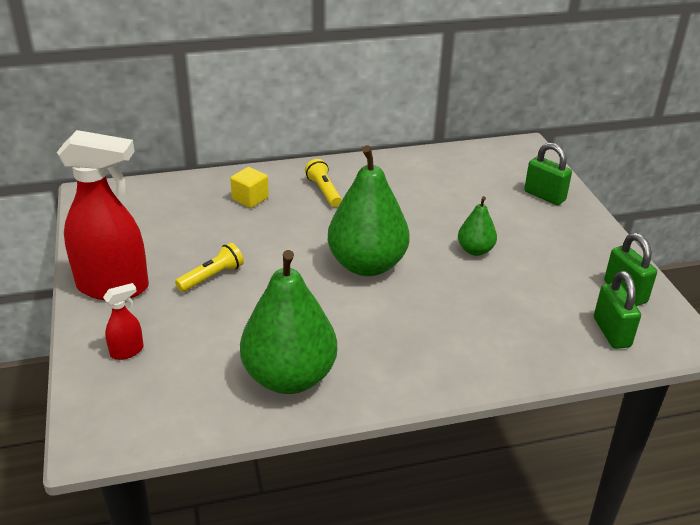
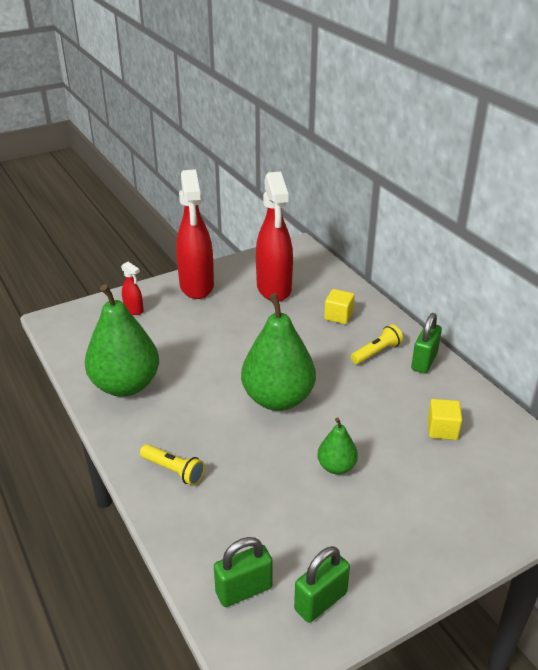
camera: 75 degrees right, 0 degrees up
(167, 229) = (274, 289): none -> red spray bottle
(212, 277) = (225, 323): yellow flashlight -> yellow flashlight (173, 470)
(446, 185) = (442, 429): none -> yellow cube
(544, 196) = (477, 514): green padlock -> green padlock (424, 361)

